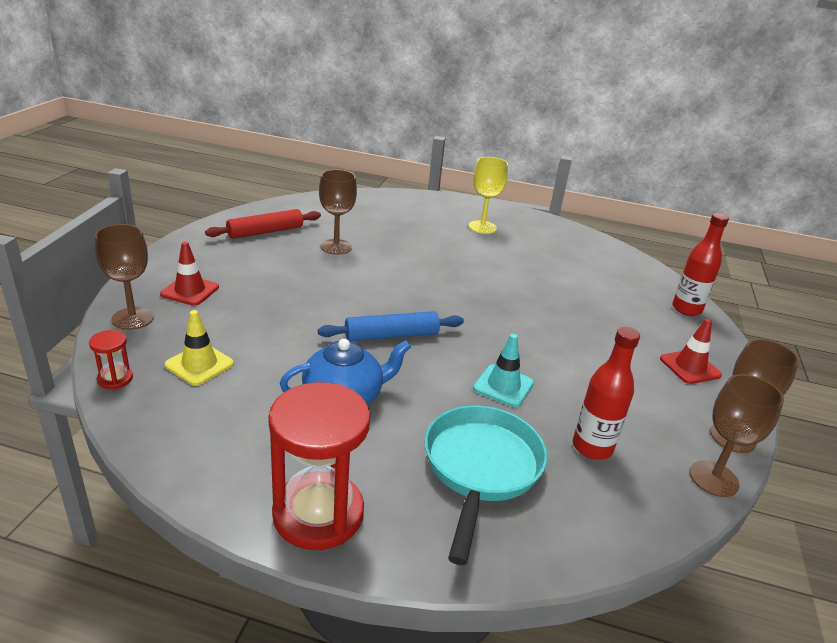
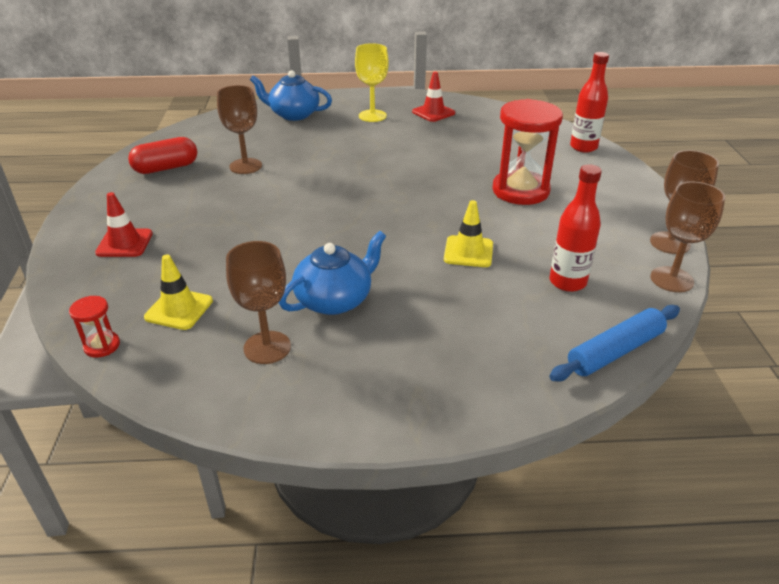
camera: 15 degrees left, 5 degrees up
(133, 318) = (82, 284): brown goblet -> brown goblet (267, 347)
(265, 232) = (166, 168): red rolling pin -> red capsule
(318, 514) = (371, 405): red hourglass -> red hourglass (520, 191)
(391, 335) = (346, 234): blue rolling pin -> blue rolling pin (615, 351)
(407, 209) = (293, 114): none -> blue teapot
(481, 468) = (487, 326): turquoise pan -> none
(503, 386) = (468, 252): turquoise traffic cone -> yellow traffic cone
(690, 367) = (610, 195): red traffic cone -> red traffic cone (433, 112)

